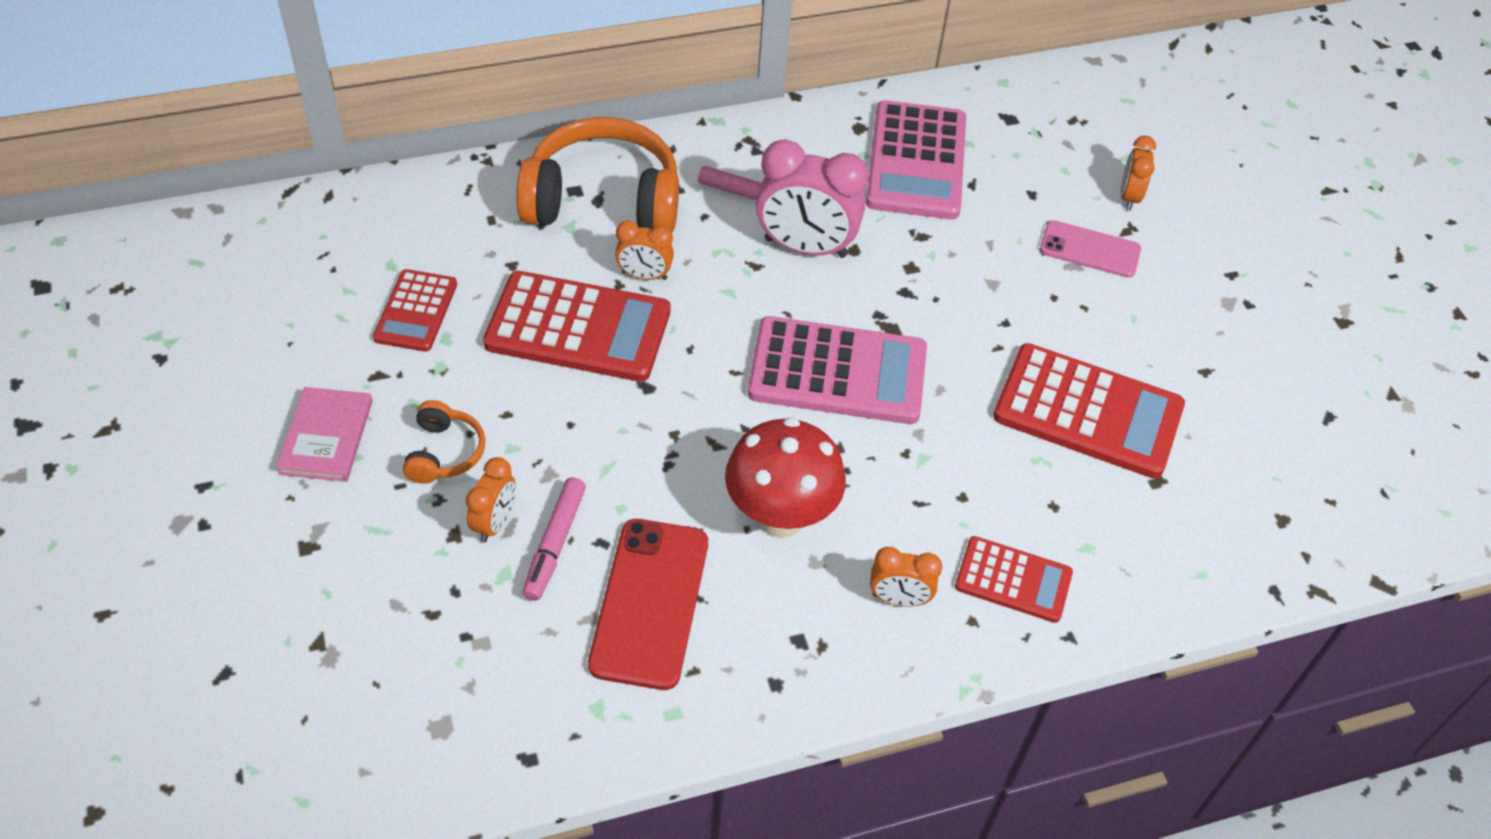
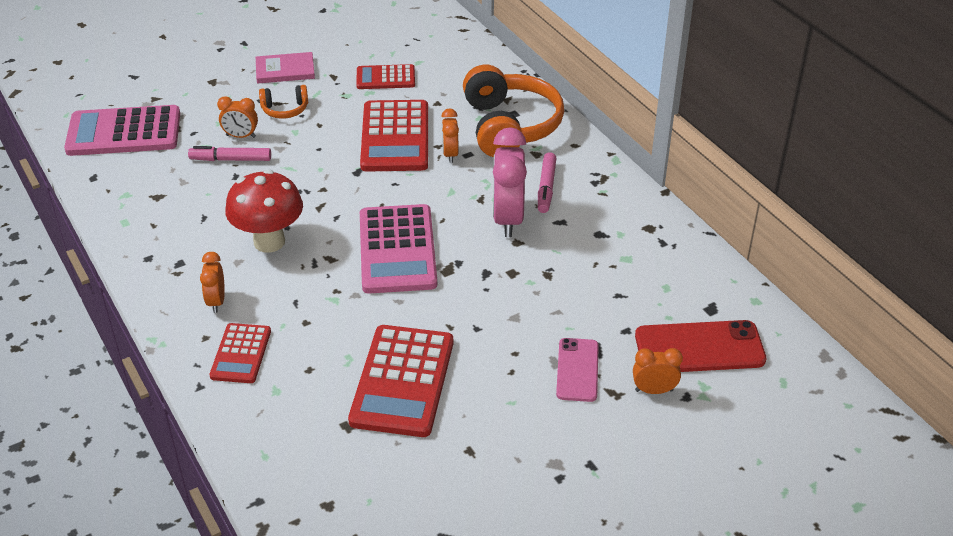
camera: 80 degrees right, 10 degrees down
(650, 603) = (196, 201): red phone -> red phone (699, 348)
(916, 161) = (628, 262): pink calculator -> pink calculator (124, 132)

